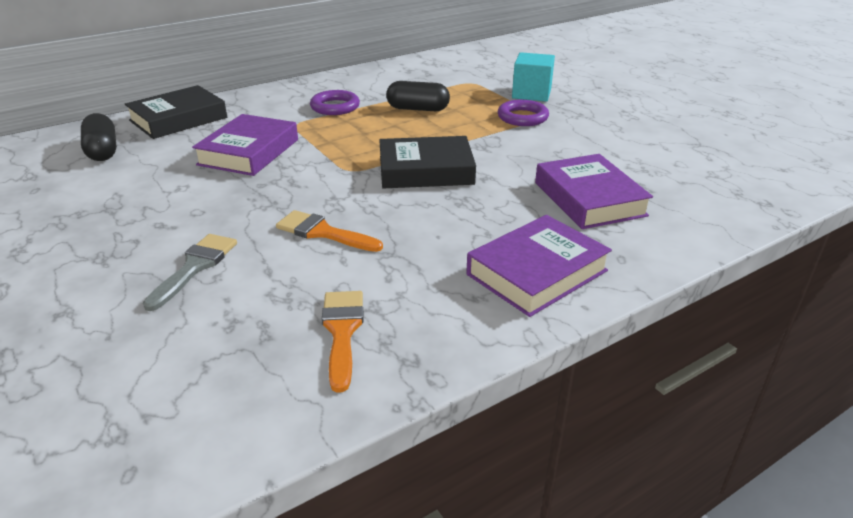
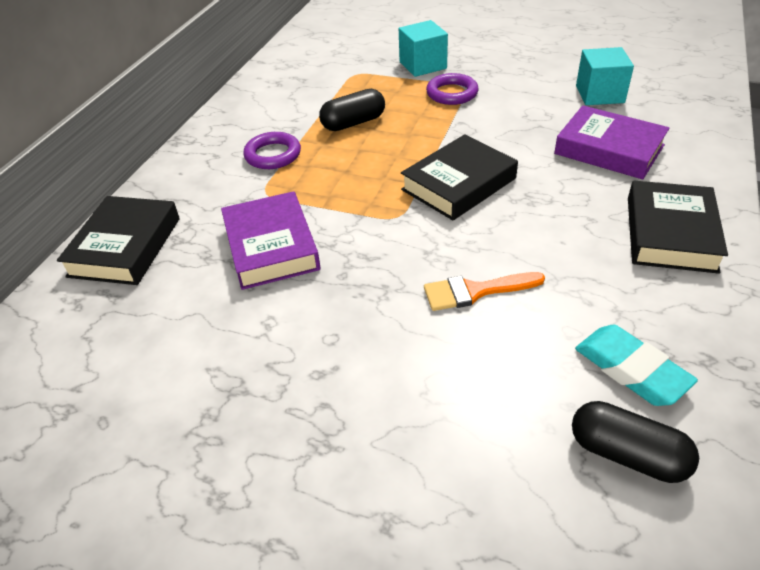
camera: 35 degrees left, 10 degrees up
(102, 151) = (101, 330): black capsule -> black capsule (627, 454)
(195, 267) = (427, 393): grey brush -> none
(342, 331) = (631, 369): orange brush -> turquoise eraser
(536, 272) = (670, 233): purple book -> black book
(652, 162) = (599, 94): none -> turquoise cube

